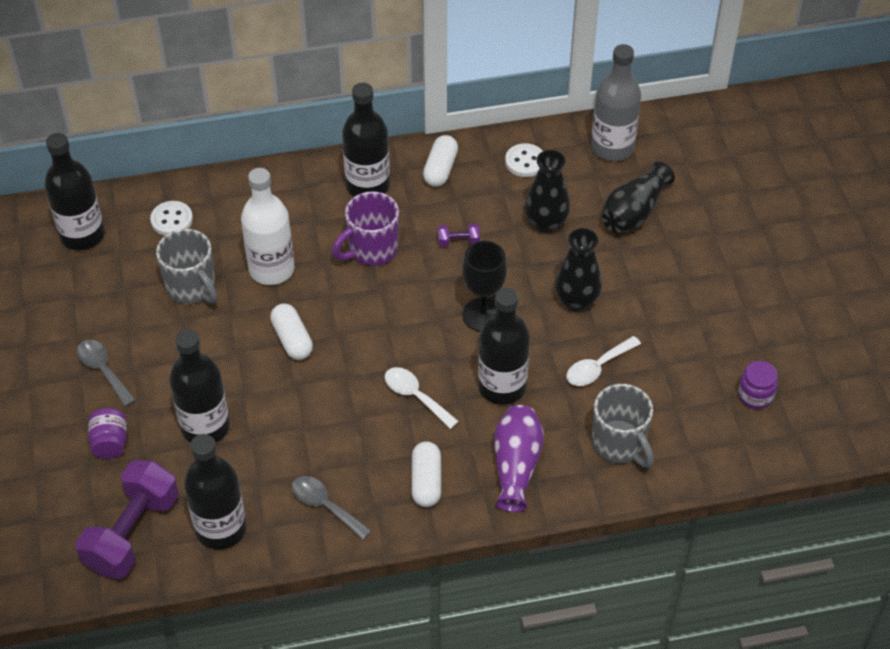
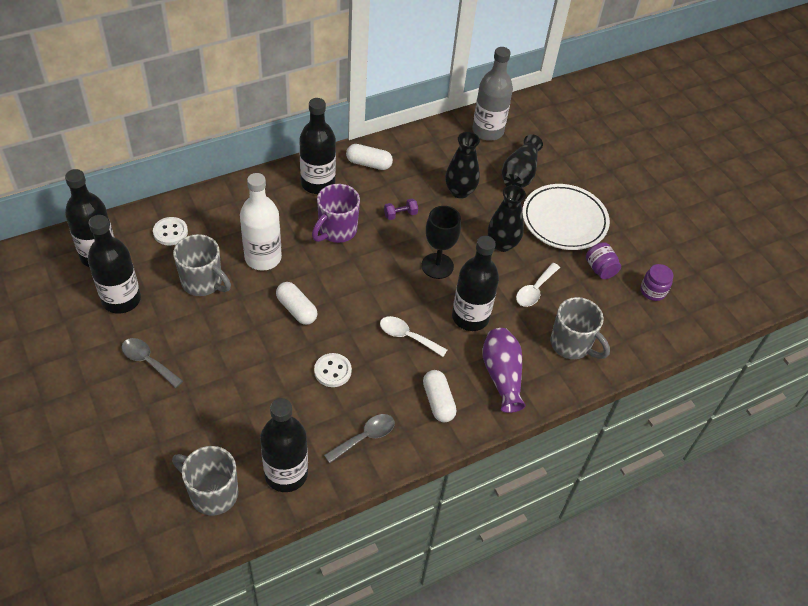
camera: 20 degrees left, 0 degrees up
(110, 443) = (171, 420): purple jar -> purple jar (600, 269)
(132, 533) = (212, 493): purple dumbbell -> grey mug
(205, 427) = (247, 392): black bottle -> black bottle (121, 300)
(325, 506) = (365, 437): grey spoon -> grey spoon turned 120 degrees clockwise
(440, 169) = (369, 164): white capsule -> white capsule turned 75 degrees counterclockwise
(525, 161) = (429, 149): white button -> white button (332, 371)
(671, 283) = (564, 220): none -> white plate

